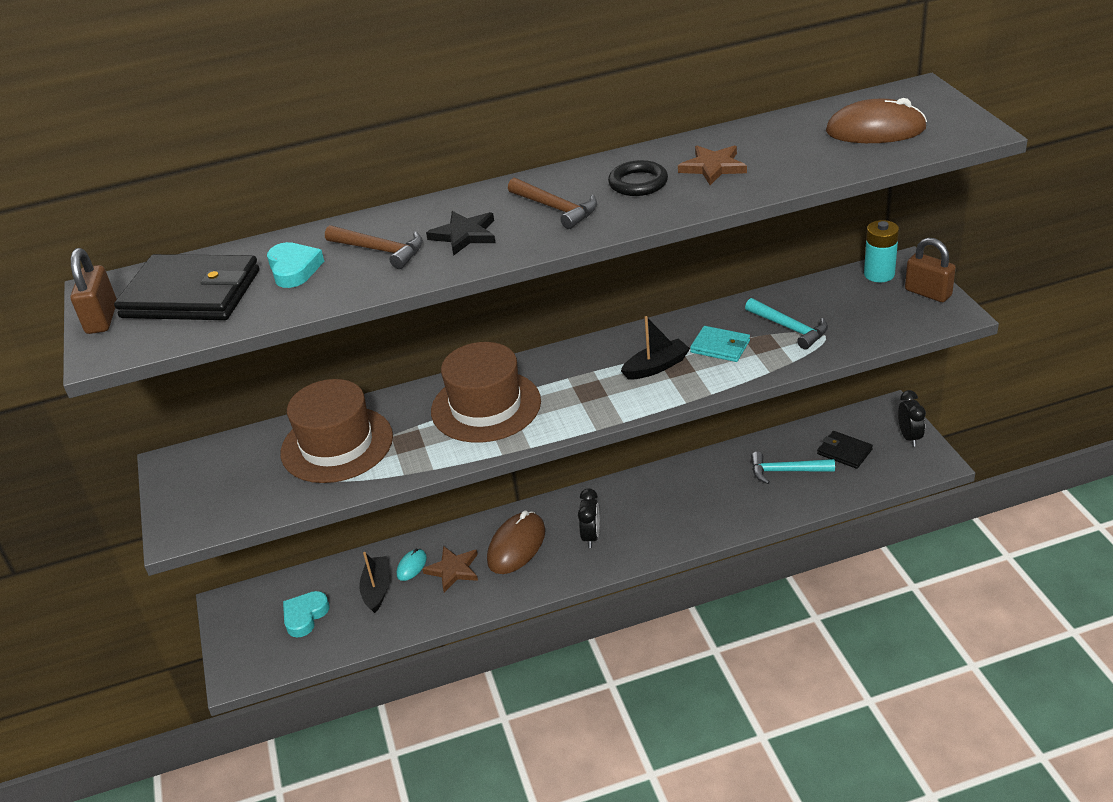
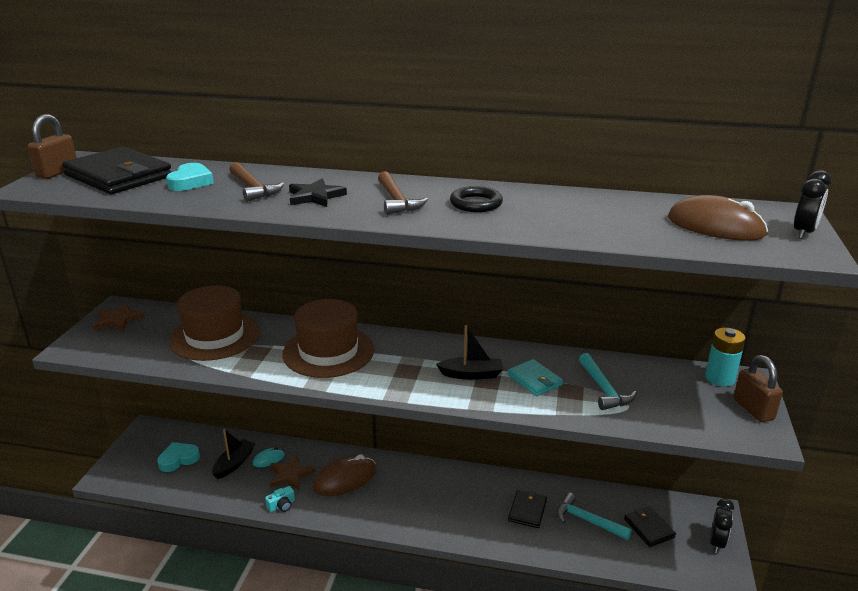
camera: 25 degrees right, 10 degrees down
(474, 603) = (282, 505): none -> turquoise camera
(591, 536) = (400, 498): black clock -> black clock (804, 233)
(713, 167) = (545, 211): brown star -> brown star (117, 320)
(725, 488) = (527, 511): none -> black wallet

